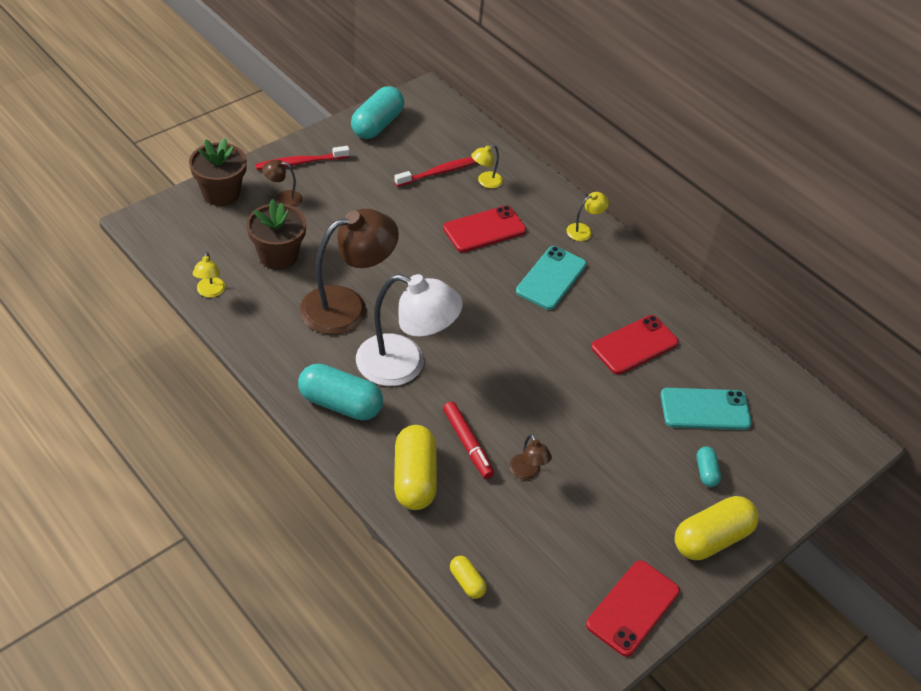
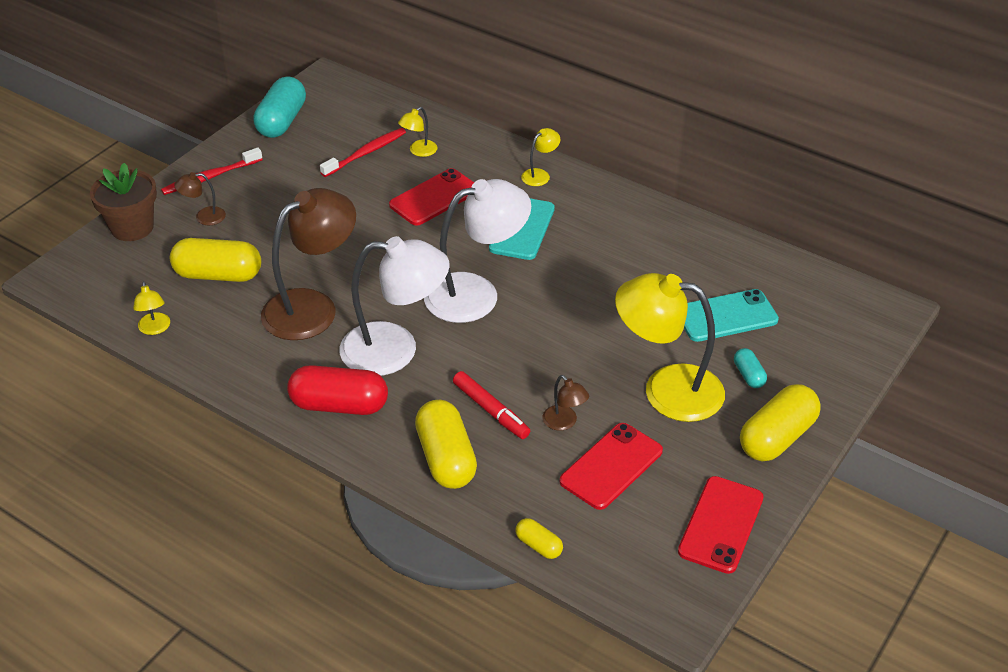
camera: 10 degrees left, 5 degrees down
(278, 256) = (218, 275): brown flower pot -> yellow capsule
(340, 404) = (339, 405): turquoise capsule -> red capsule
(491, 330) = (476, 294): none -> white lamp
(628, 466) = (667, 389): none -> yellow lamp
(634, 345) = (632, 272): red phone -> red phone (611, 466)

